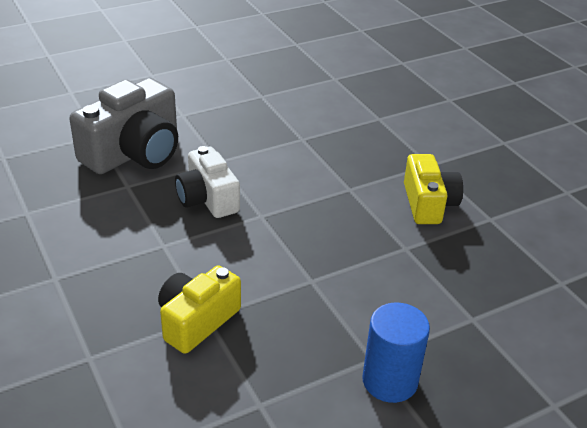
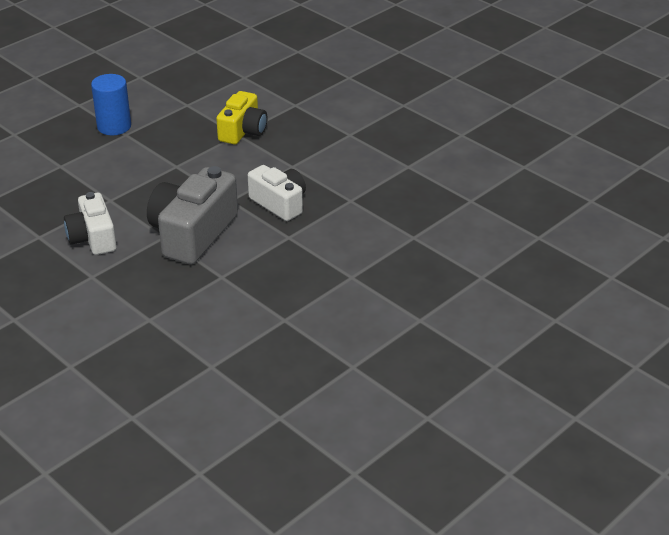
camera: 165 degrees right, 0 degrees up
(134, 152) = (367, 228): grey camera -> grey camera (192, 234)
(428, 203) = (93, 238): yellow camera -> white camera

